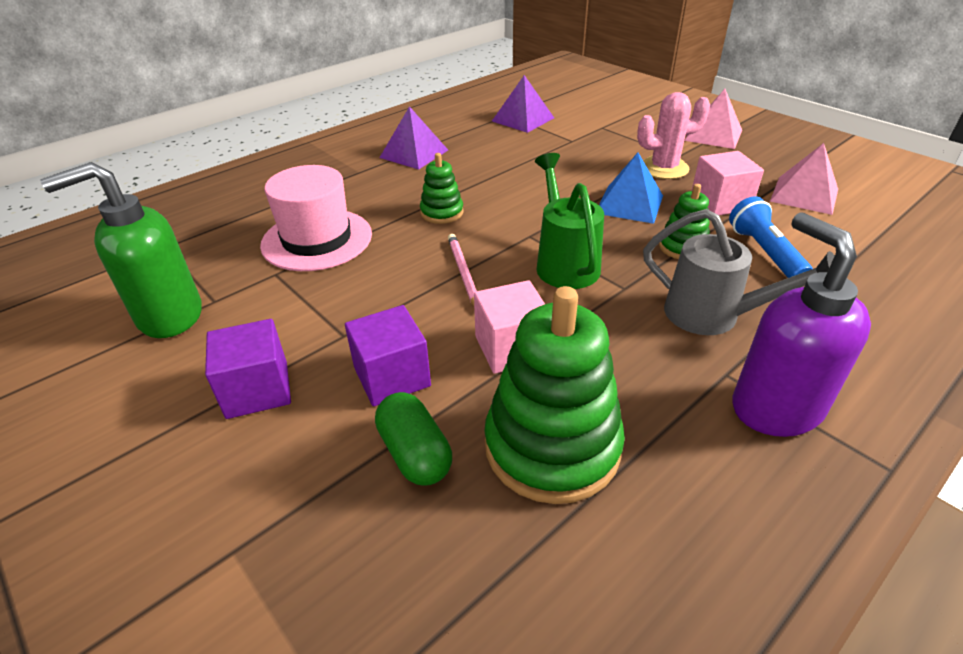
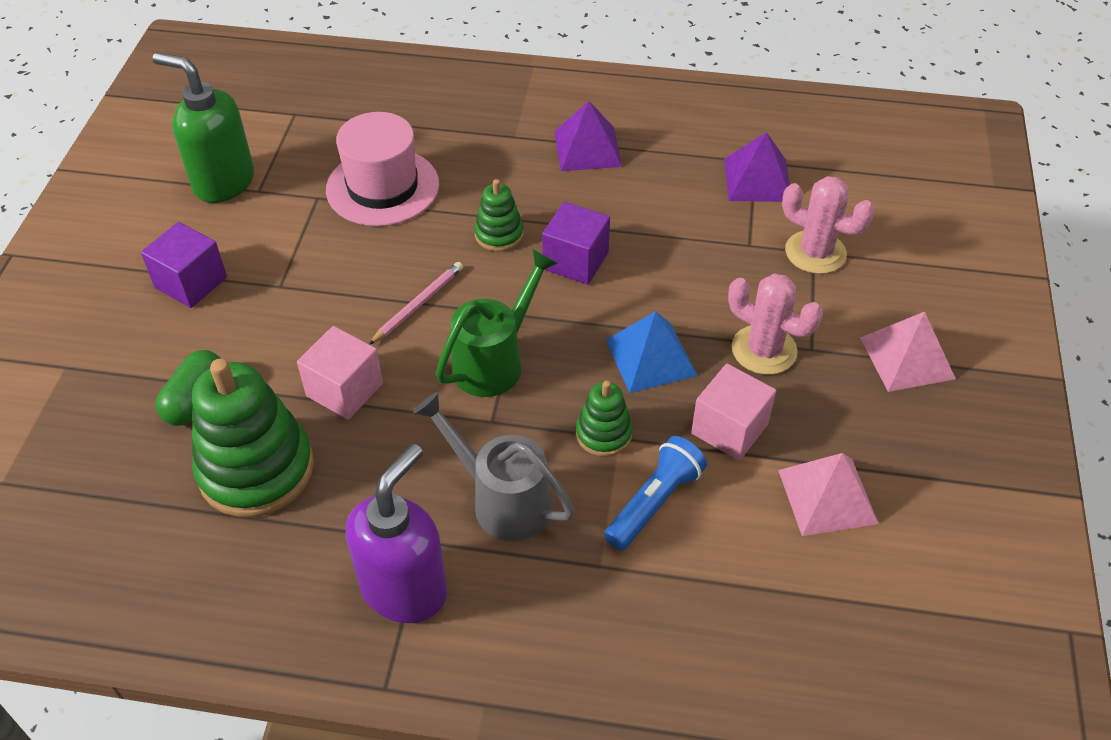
camera: 50 degrees right, 10 degrees up
(392, 376) = (258, 342): purple cube -> purple cube (575, 261)
(603, 127) = (815, 252): none -> pink cactus
(712, 315) = (502, 501): grey watering can -> grey watering can turned 135 degrees clockwise

